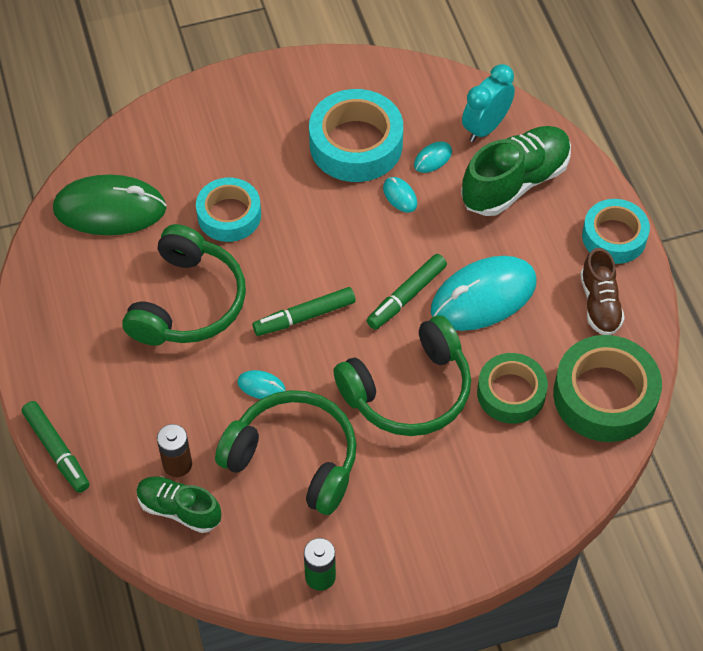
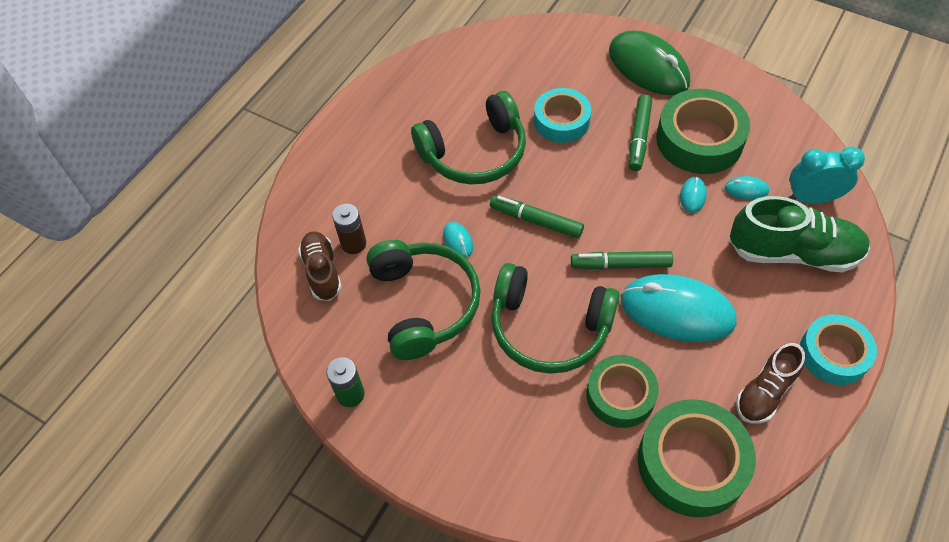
camera: 50 degrees right, 0 degrees up
(56, 451) = (300, 176): green marker -> green marker (639, 137)
(110, 209) = (494, 63): green mouse -> green mouse (648, 67)
(179, 509) = (322, 272): green shoe -> brown shoe
(356, 144) = (699, 140): turquoise tape -> green tape

